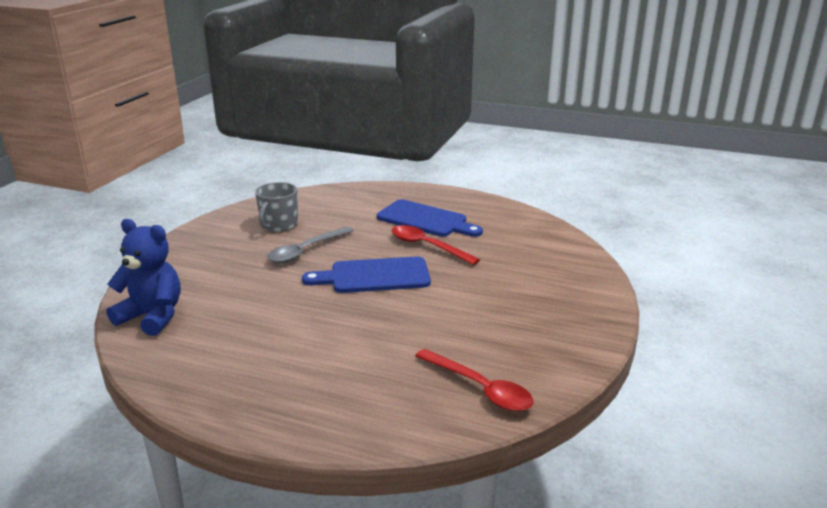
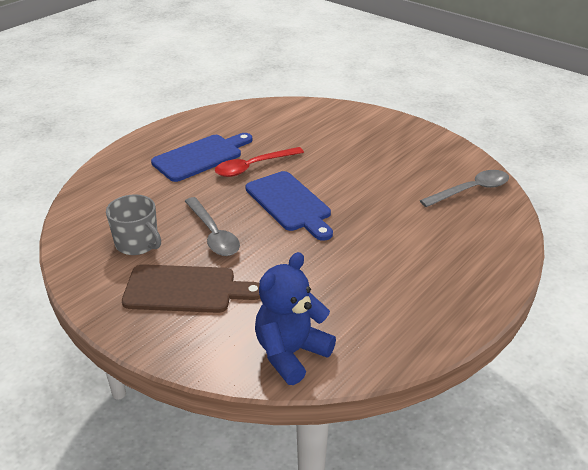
camera: 70 degrees left, 10 degrees up
(225, 256) = (185, 289): none -> brown cutting board
(374, 276) = (290, 203): blue cutting board -> blue cutting board turned 45 degrees counterclockwise
(480, 388) = (471, 190): red spoon -> grey spoon

